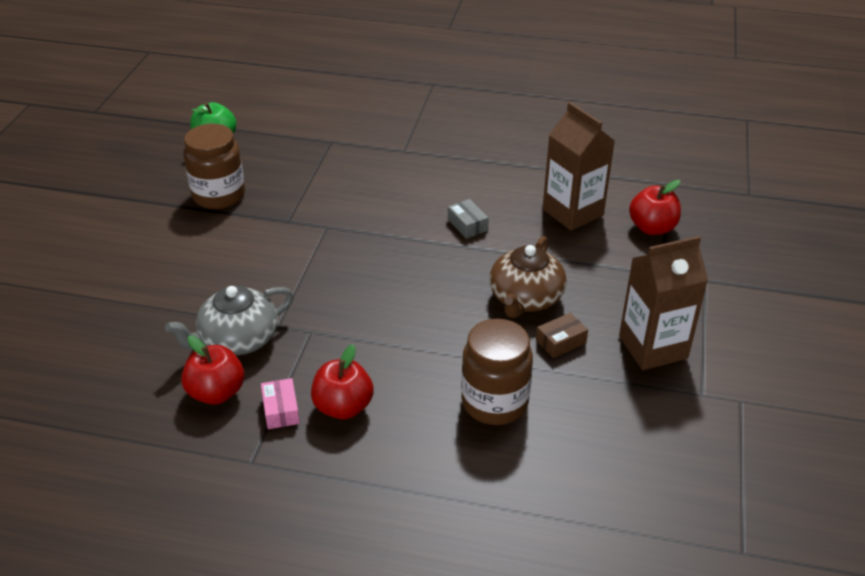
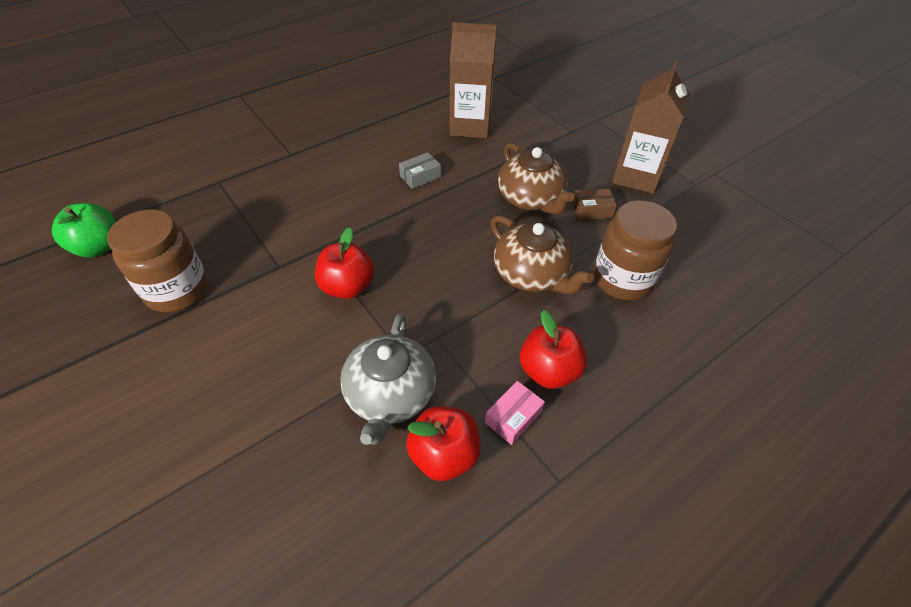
camera: 50 degrees left, 10 degrees up
(281, 410) = (513, 417): pink box -> pink box turned 75 degrees counterclockwise
(433, 347) = (532, 275): none -> brown teapot
(467, 225) = (420, 176): grey box -> grey box turned 45 degrees counterclockwise
(561, 342) = (591, 210): brown box -> brown box turned 75 degrees clockwise
(652, 228) = (526, 108): red apple -> red apple (347, 287)

